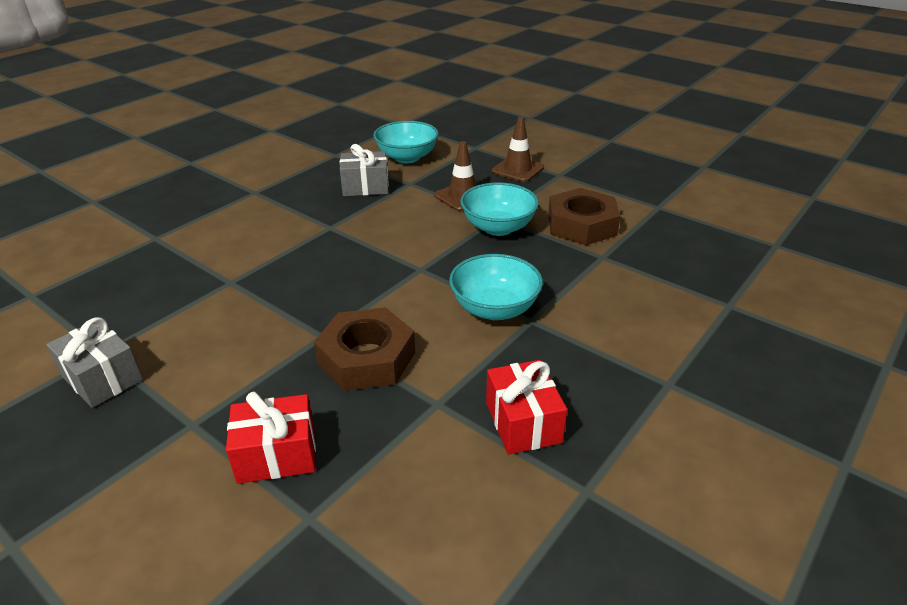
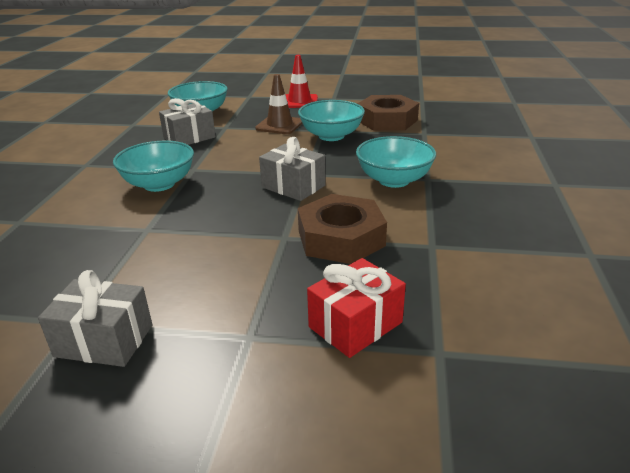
camera: 30 degrees left, 5 degrees down
(287, 235) = (159, 184): none -> turquoise bowl
(392, 280) = (293, 186): none -> grey gift
(517, 170) = (299, 102): brown traffic cone -> red traffic cone
(523, 422) = (502, 234): red gift -> none

